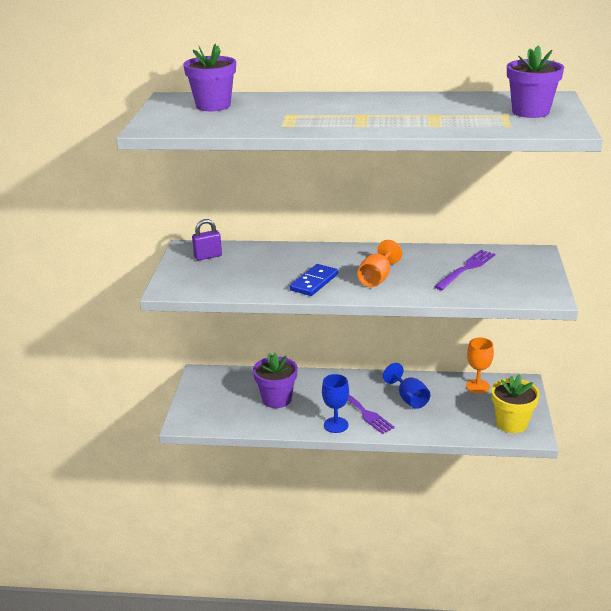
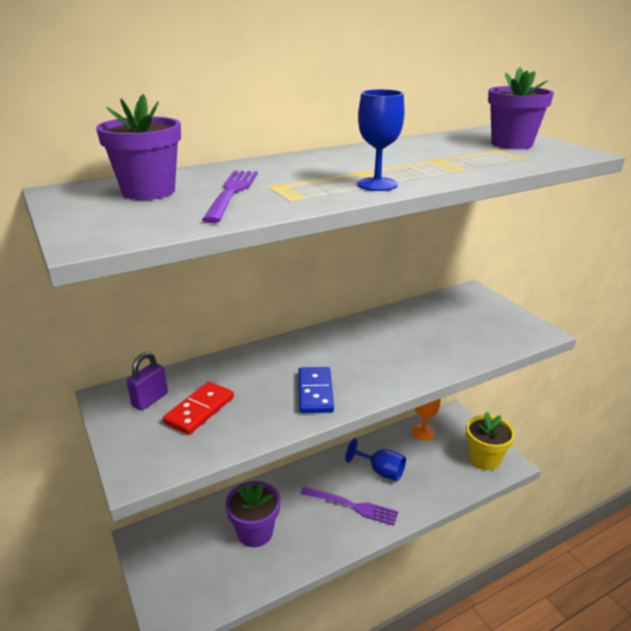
camera: 35 degrees left, 0 degrees up
(231, 270) = (199, 410): none -> red domino
(336, 425) = (342, 536): blue goblet -> blue goblet (377, 184)
(377, 278) = (373, 364): orange goblet -> none
(466, 268) = (438, 325): purple fork -> purple fork (232, 192)

